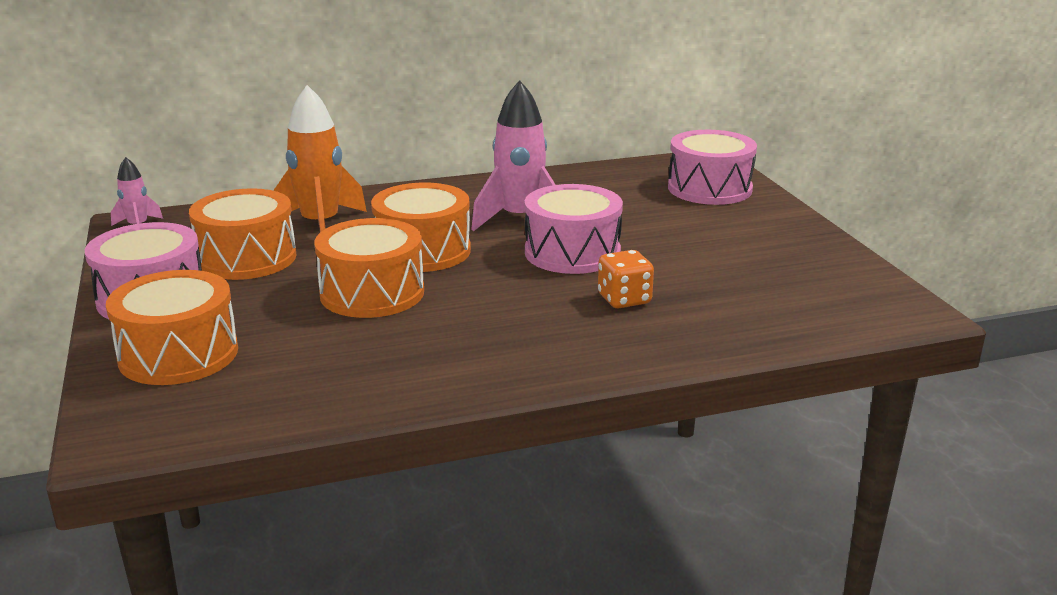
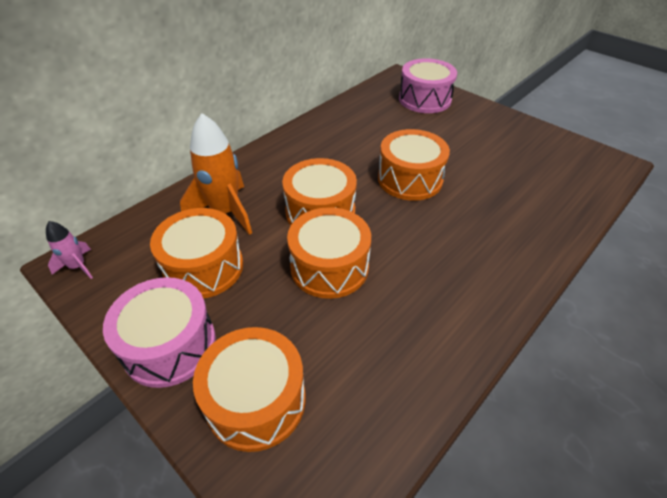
camera: 30 degrees left, 20 degrees up
(520, 219) = (349, 160): pink rocket -> none
(572, 252) = (410, 179): pink drum -> orange drum
(624, 299) = (479, 209): orange dice -> none

